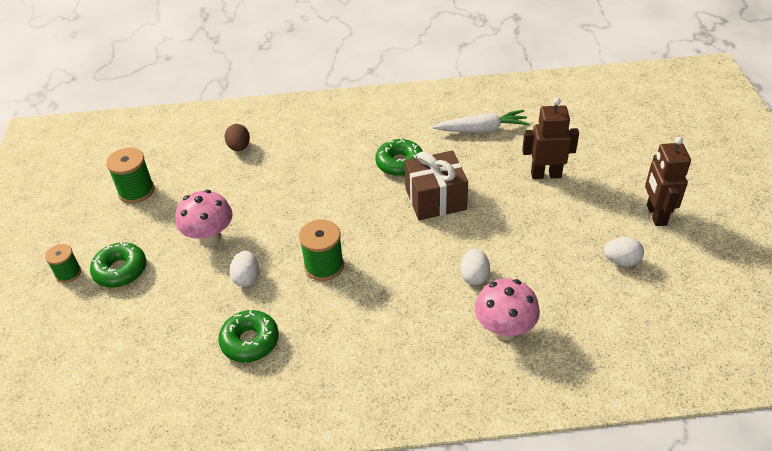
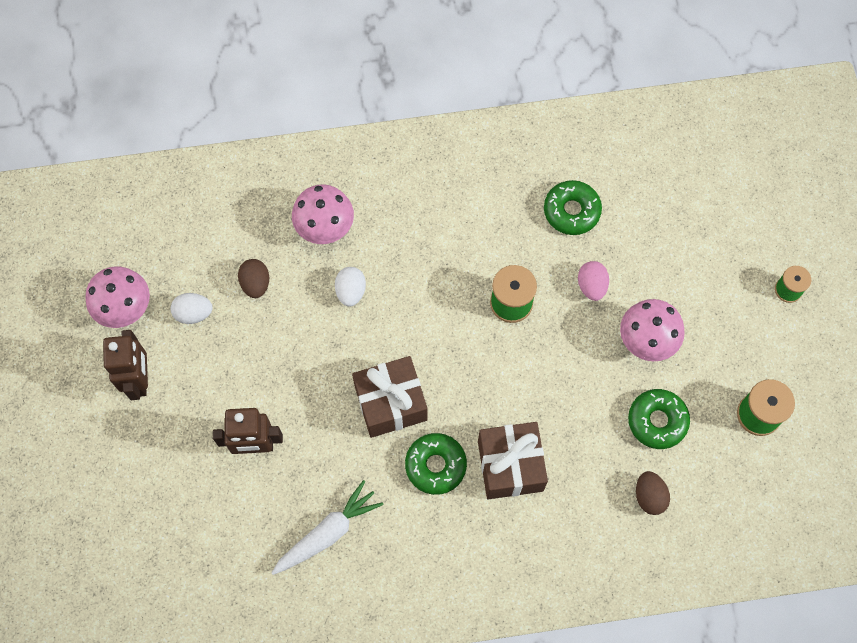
camera: 175 degrees right, 25 degrees up
(120, 270) = (732, 294): green donut -> green donut (657, 421)
(247, 278) = (591, 286): white egg -> pink egg
(341, 163) = (510, 466): none -> brown gift
(482, 129) = (327, 533): white carrot -> white carrot turned 150 degrees clockwise
(567, 283) = (255, 283): none -> brown egg
(688, 265) = (125, 309): none -> pink mushroom

